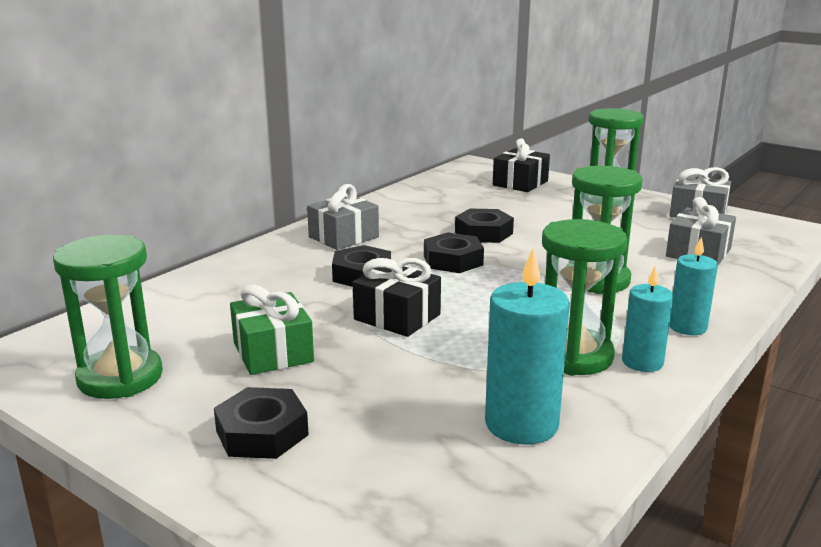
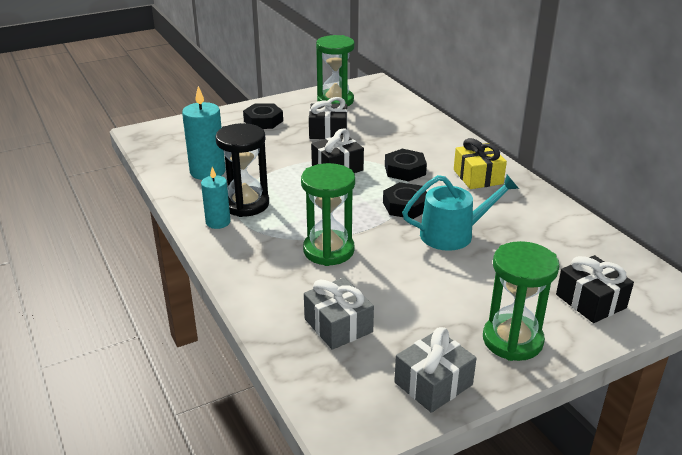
camera: 115 degrees right, 10 degrees up
(273, 352) = (328, 132): green gift -> black gift
(343, 237) = (478, 177): grey gift -> yellow gift
(483, 233) = (453, 234): black nut -> turquoise watering can
(573, 356) = (246, 204): green hourglass -> black hourglass
(687, 327) = (236, 256): turquoise candle -> none

